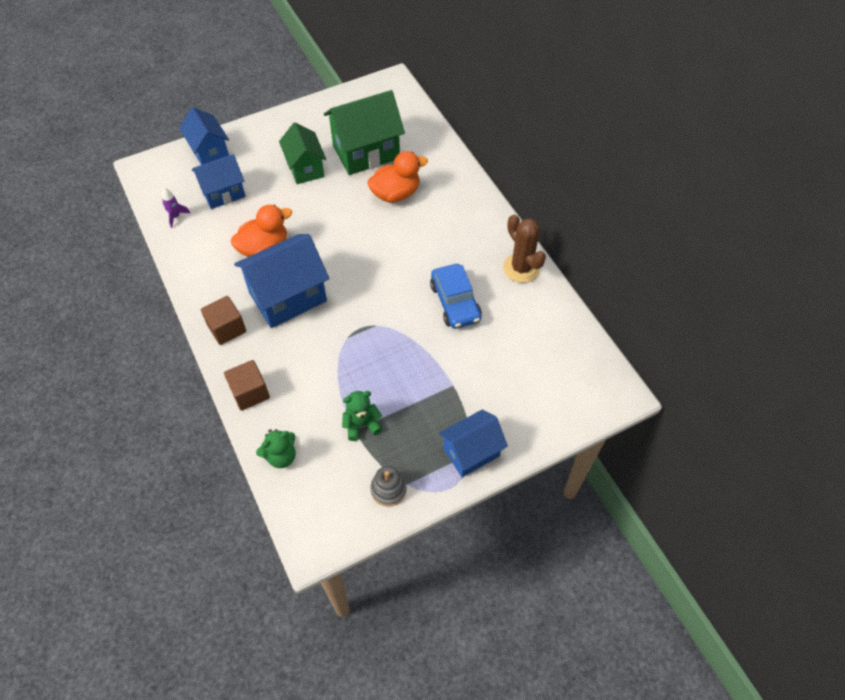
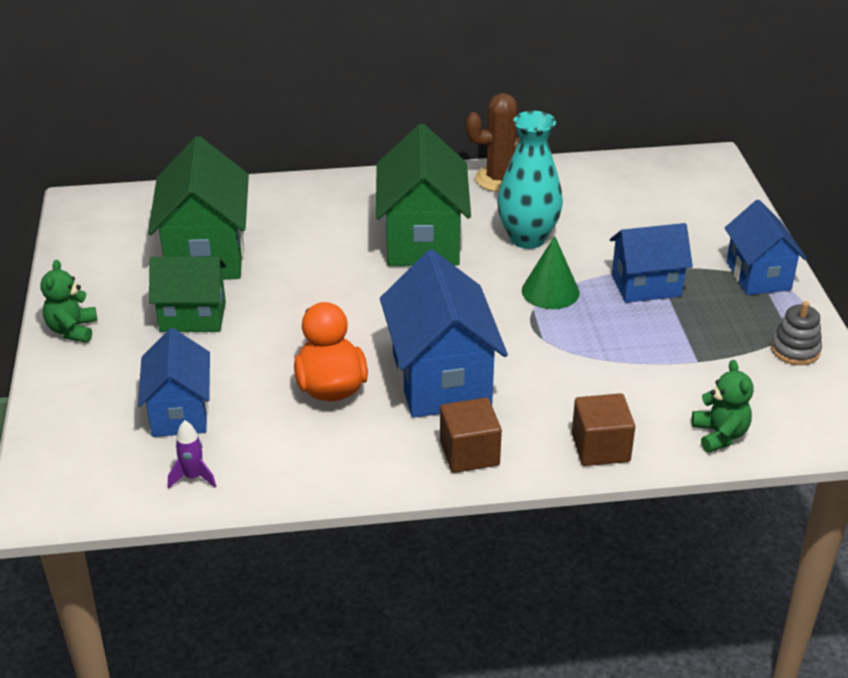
camera: 70 degrees left, 20 degrees down
(210, 152) = (70, 414): blue house -> blue house (646, 286)
(361, 424) = (690, 353): green teddy bear -> green teddy bear (72, 330)
(396, 194) = (308, 245): orange duck -> none
(399, 330) = (550, 291): none -> green cone
(426, 247) = (422, 241): none -> green house
(455, 302) = (527, 238): blue car -> turquoise vase

